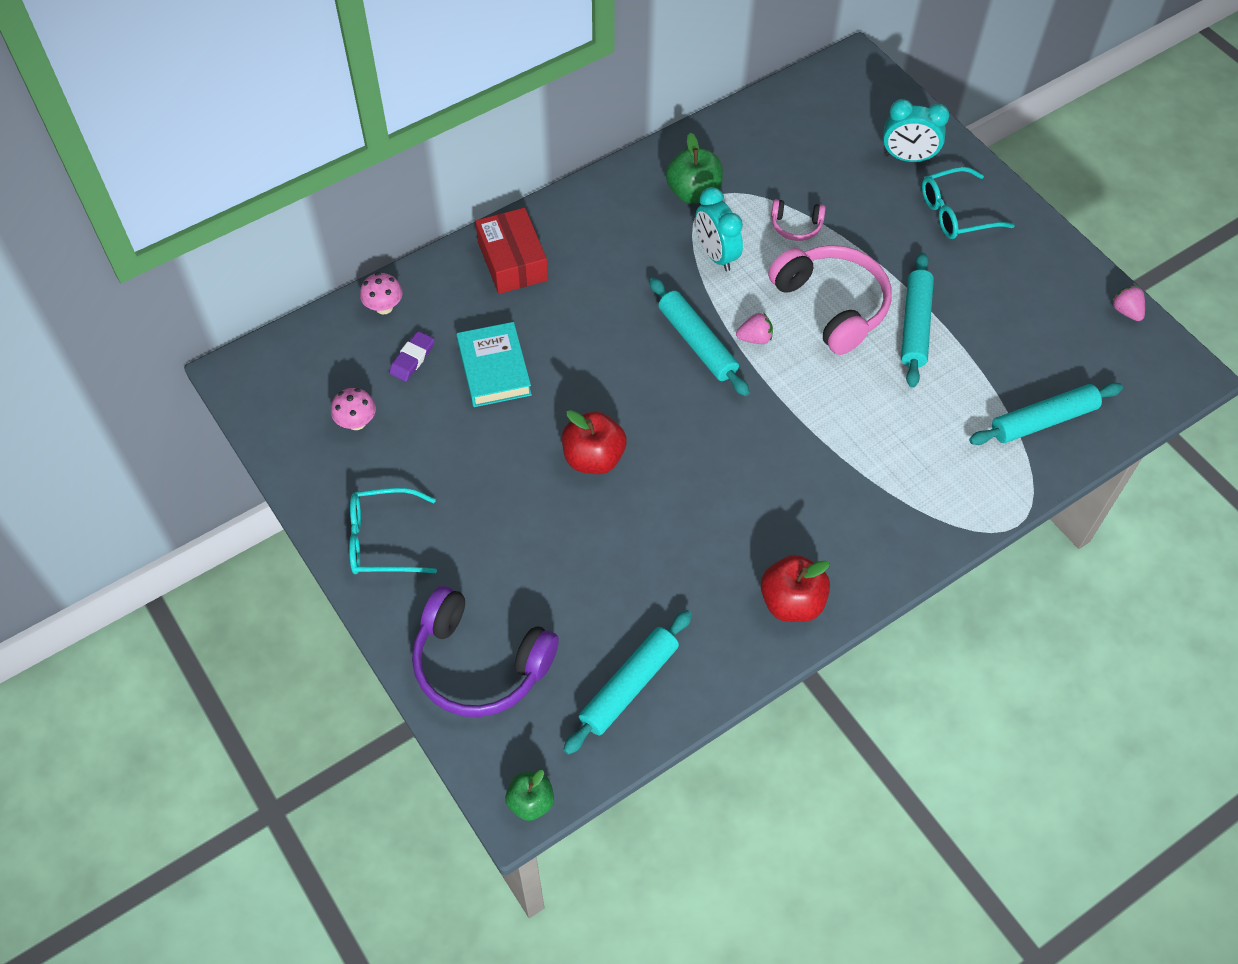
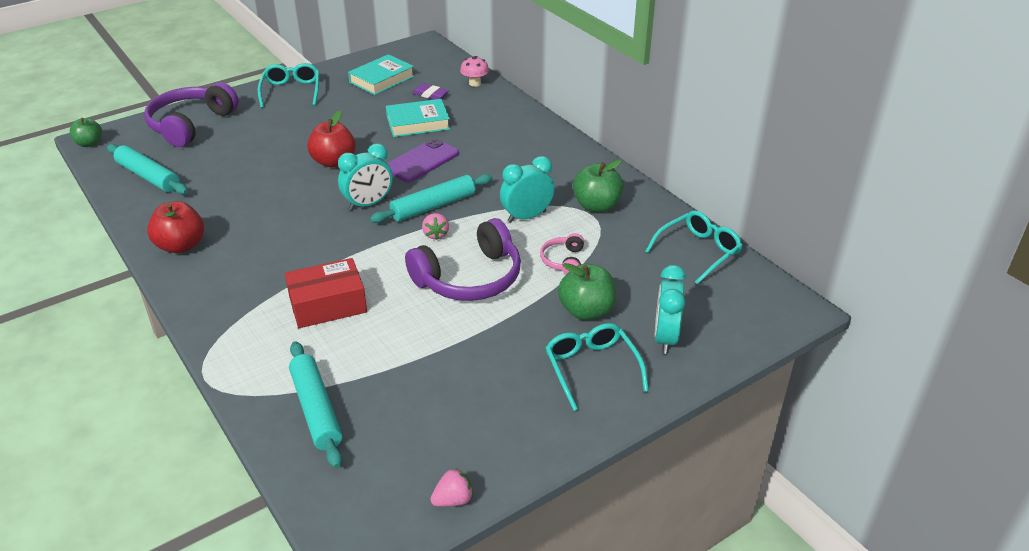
camera: 90 degrees right, 20 degrees down
(356, 422) = (382, 79): pink mushroom -> turquoise book
(512, 261) = (516, 127): red box -> red box (328, 305)
(594, 359) = (422, 161): none -> purple phone
(694, 409) = (368, 204): none -> turquoise clock
(773, 119) = (698, 252): none -> turquoise glasses
(832, 305) = (469, 278): pink headphones -> purple headphones
(875, 212) = (586, 311): none -> green apple
(915, 325) = (443, 328): turquoise rolling pin -> none

